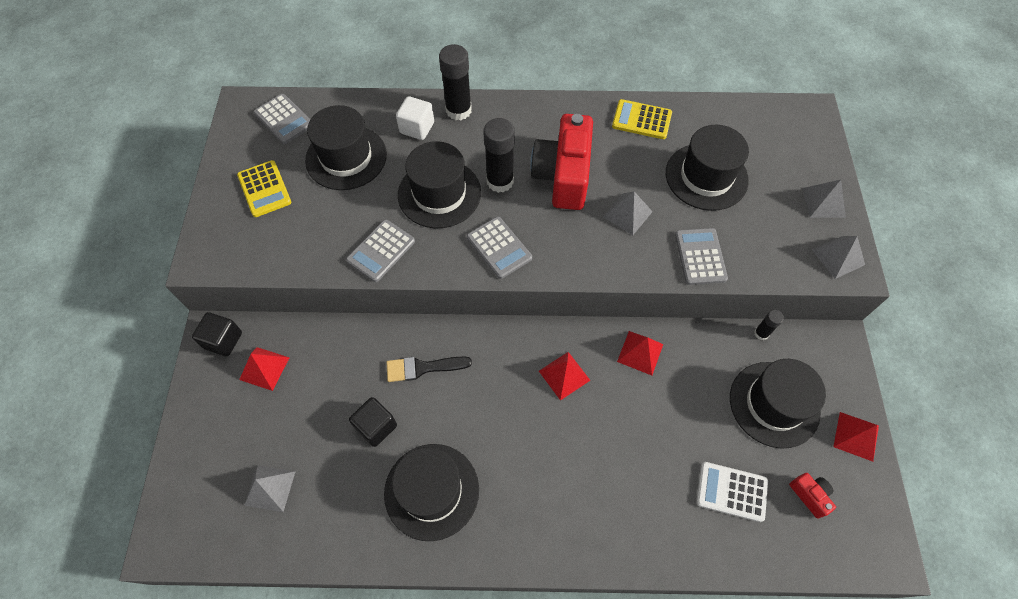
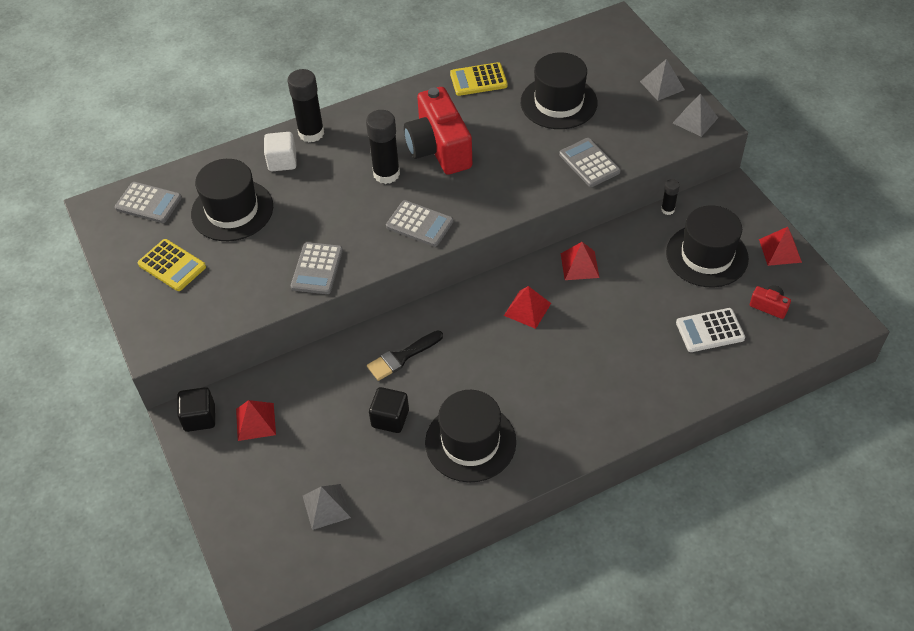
camera: 25 degrees left, 10 degrees down
(439, 193) = (339, 204): black hat -> none
(627, 214) = (511, 155): grey pyramid -> none

